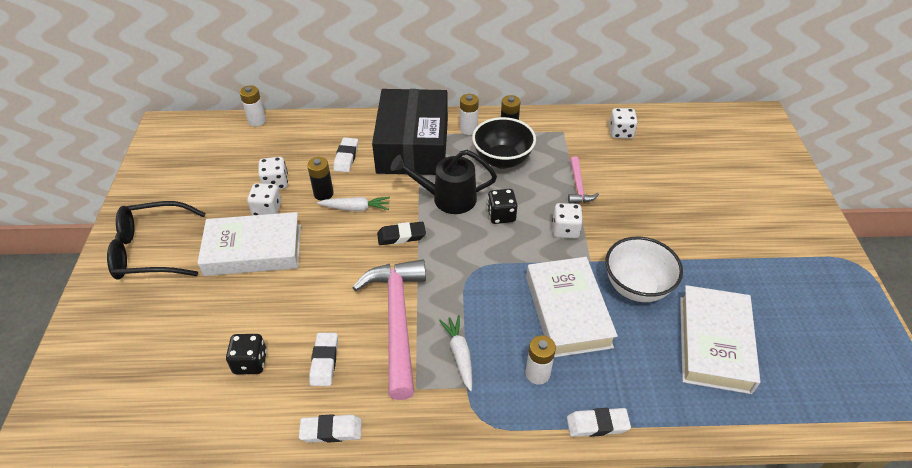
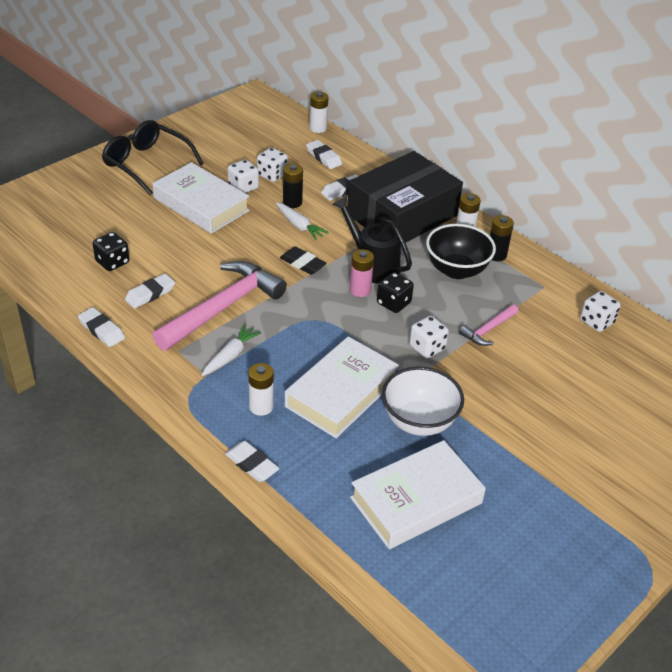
camera: 45 degrees right, 5 degrees down
(295, 141) = (323, 157): none -> white eraser
(467, 224) = (360, 290): none -> pink battery

